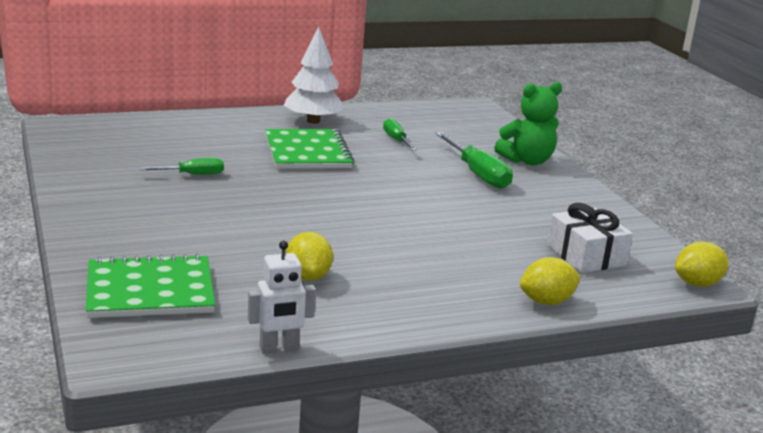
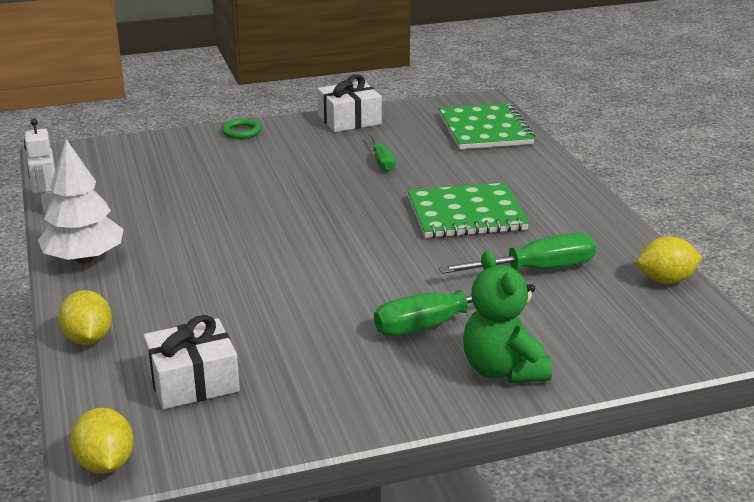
camera: 95 degrees right, 5 degrees up
(78, 183) = (349, 120): none -> white gift
(87, 238) = (242, 131): none -> green ring
(150, 290) = (150, 158): green notebook -> green notebook (485, 129)
(308, 277) = (163, 216): yellow lemon -> yellow lemon (665, 280)
(313, 121) = (573, 217): white tree -> white tree (84, 258)
(396, 140) = (536, 269): green screwdriver -> green screwdriver, size x1.65

